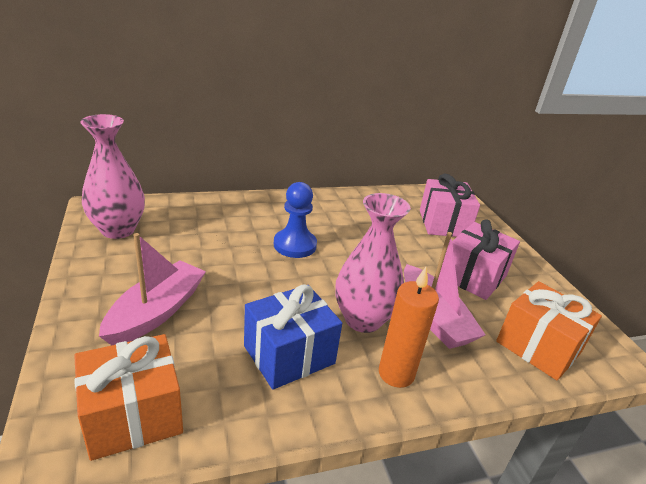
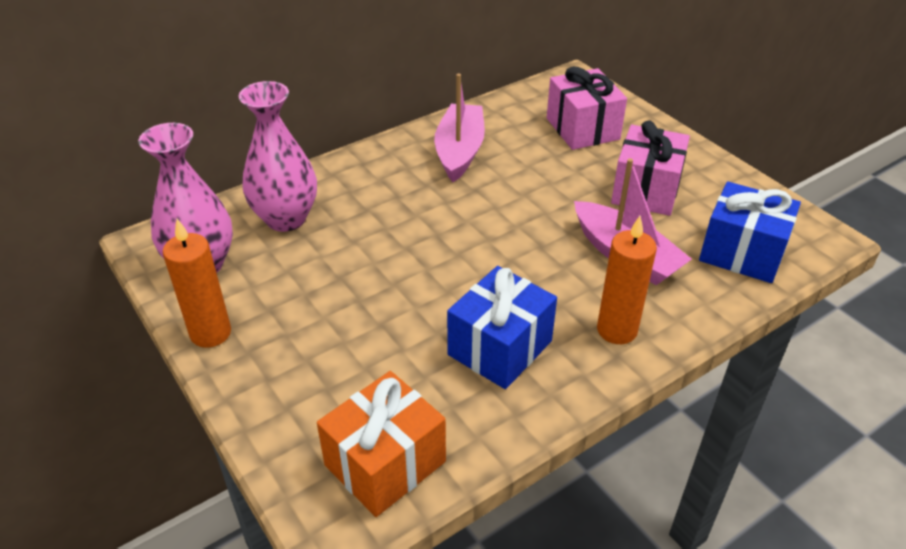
camera: 15 degrees left, 10 degrees up
(86, 274) = (210, 333): none -> orange candle
(156, 312) = (327, 350): pink boat -> pink boat (459, 151)
(295, 245) = (428, 215): blue pawn -> none
(363, 319) = (554, 282): pink vase -> pink vase (286, 219)
(538, 347) = (742, 253): orange gift -> blue gift

